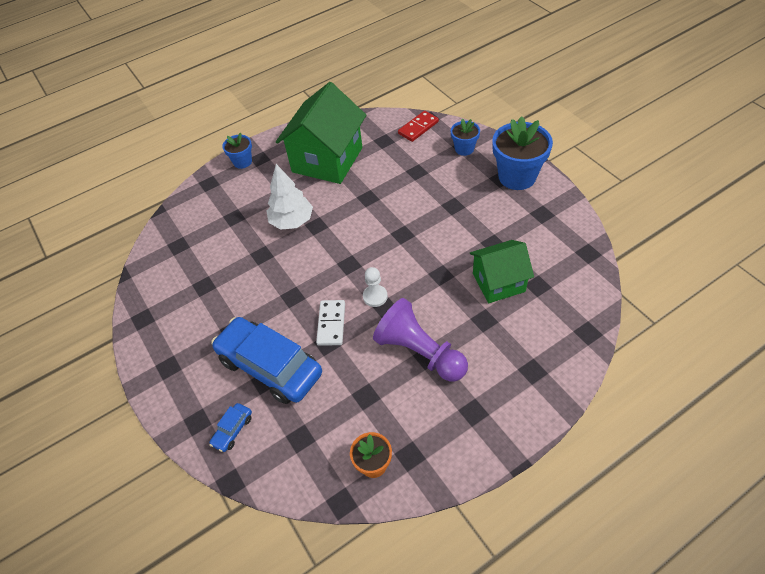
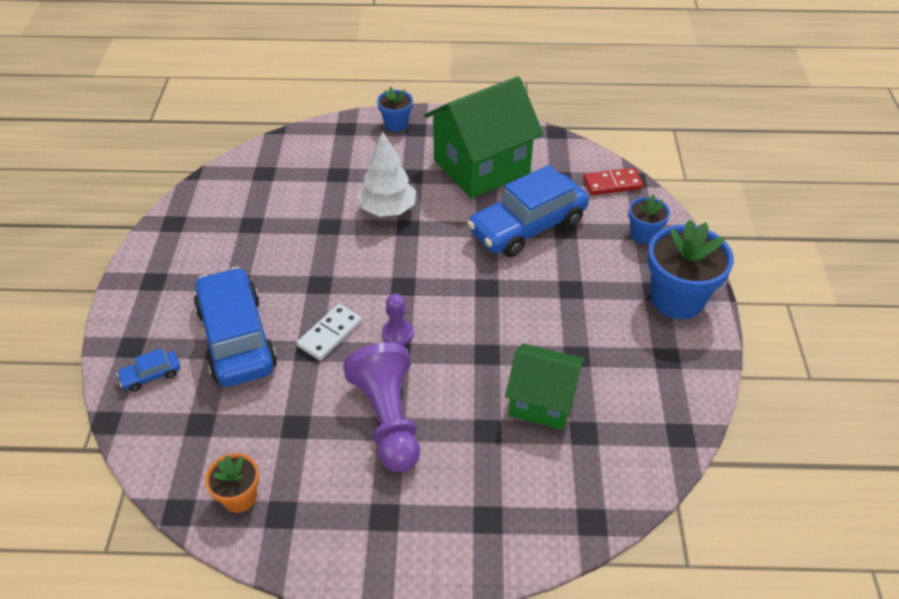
camera: 30 degrees right, 5 degrees down
(375, 296) = (397, 334): white pawn -> purple pawn
(392, 182) = (527, 227): none -> blue car

